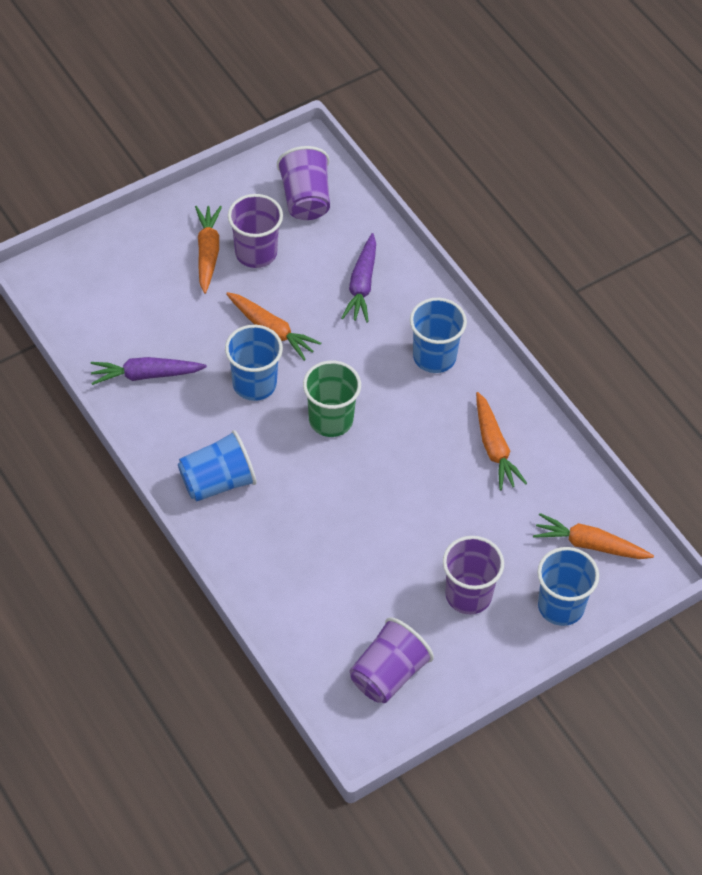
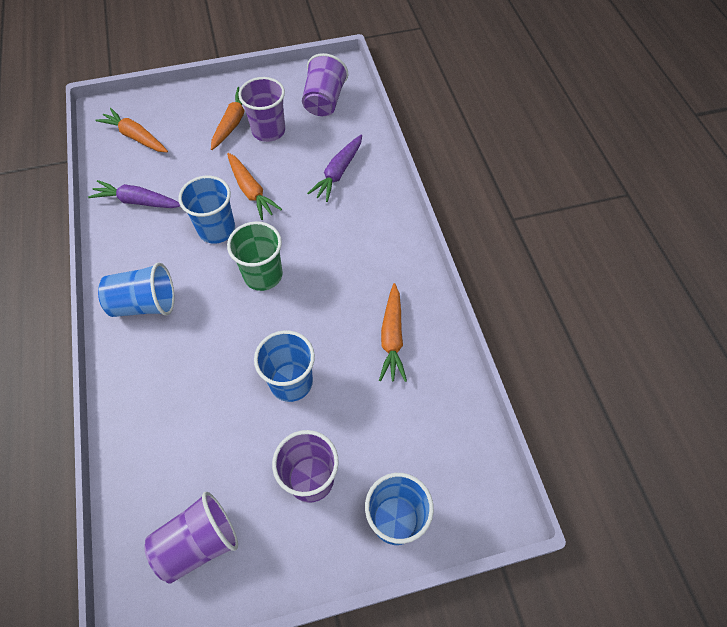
camera: 20 degrees right, 5 degrees up
(434, 357) = (372, 244): blue cup -> blue cup (291, 382)
(590, 545) = (447, 460): orange carrot -> orange carrot (136, 137)

